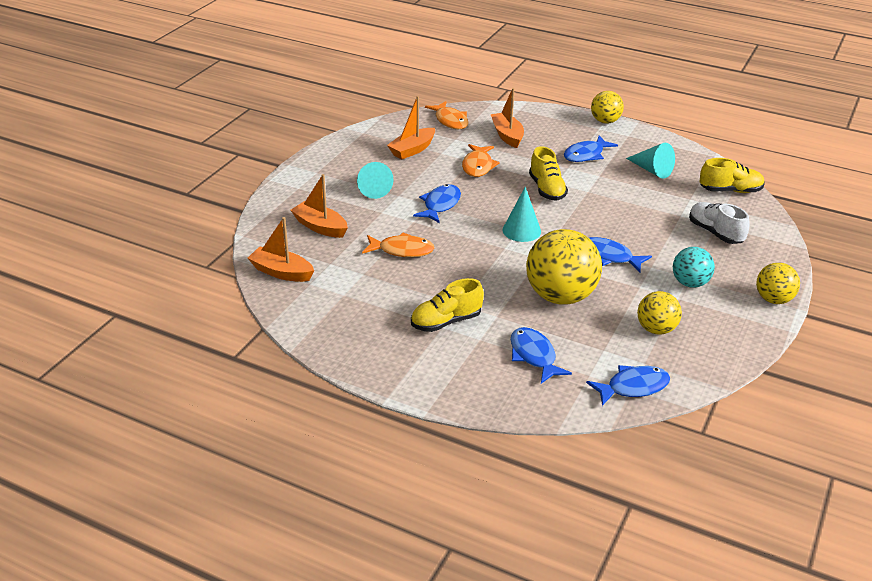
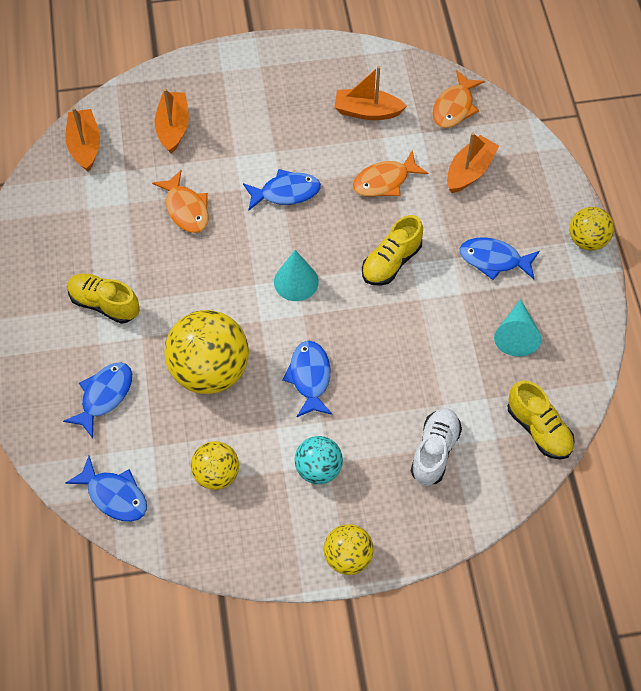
camera: 55 degrees right, 25 degrees up
(373, 188) = (269, 124): turquoise cone -> none

